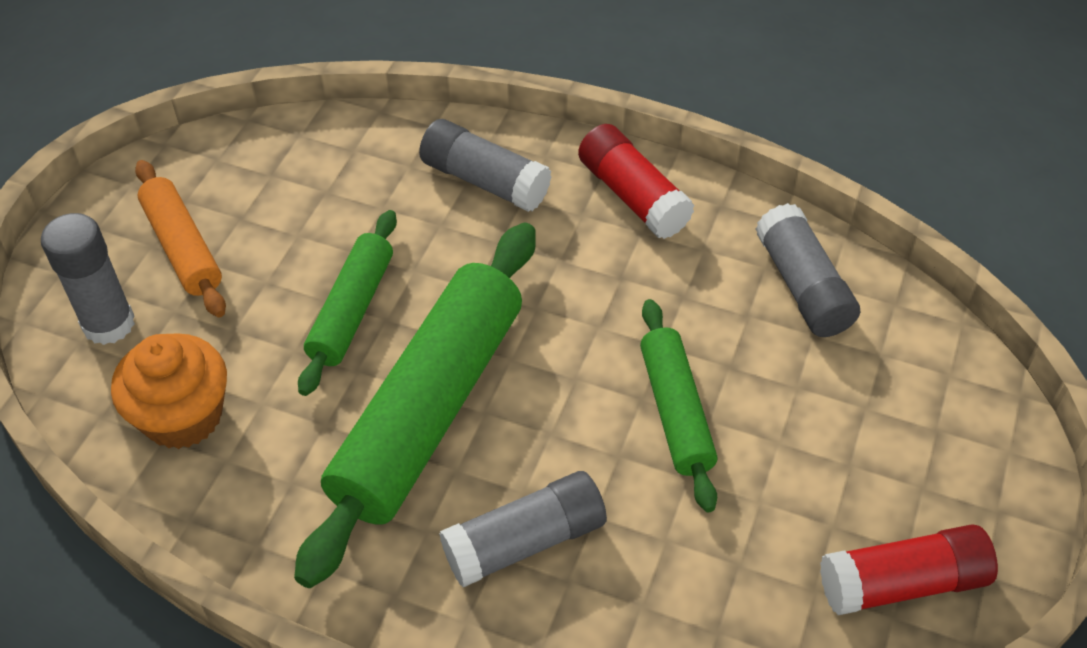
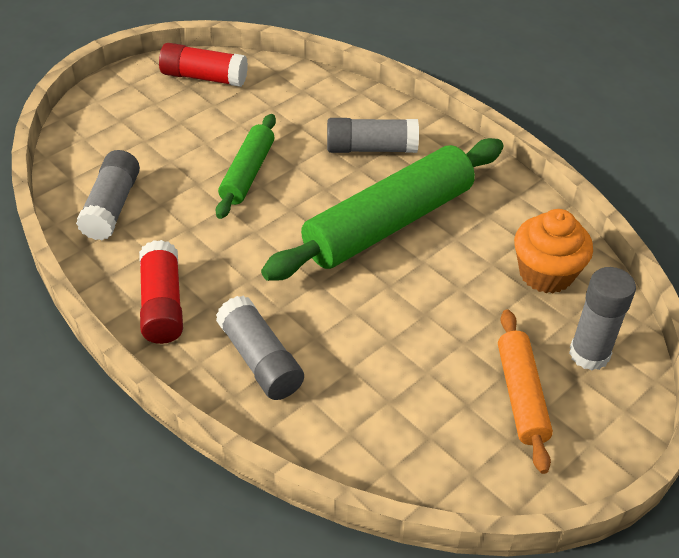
camera: 155 degrees left, 5 degrees down
(352, 310) = (410, 299): green rolling pin -> none

